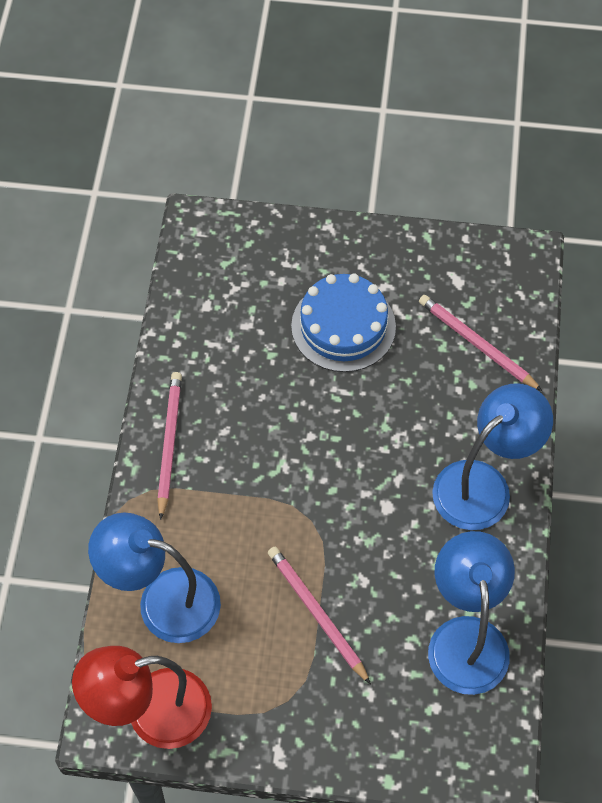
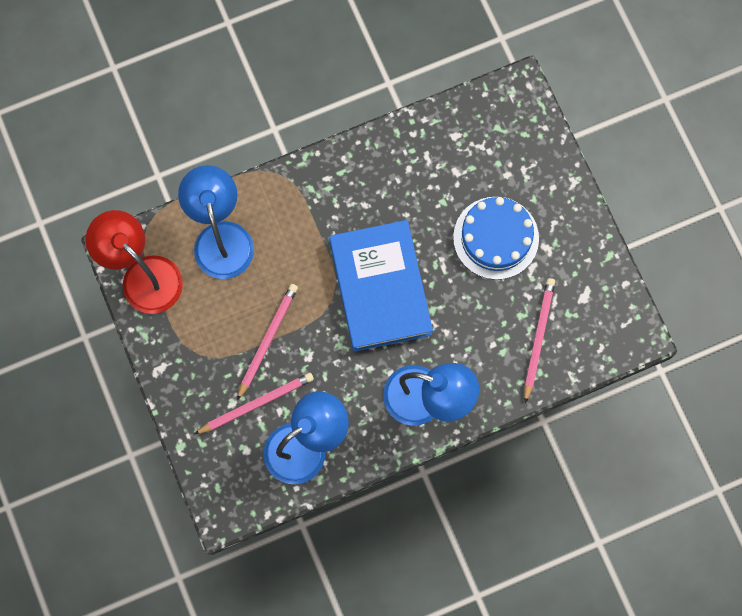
camera: 60 degrees right, 15 degrees up
(169, 443) = (334, 174): pink pencil -> pink pencil (256, 403)
(329, 465) = (380, 288): none -> blue book

